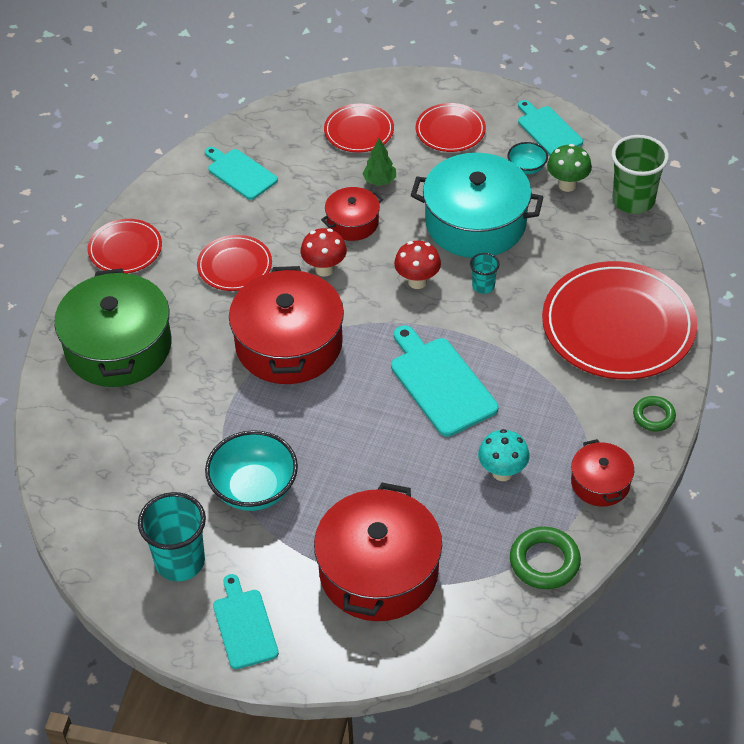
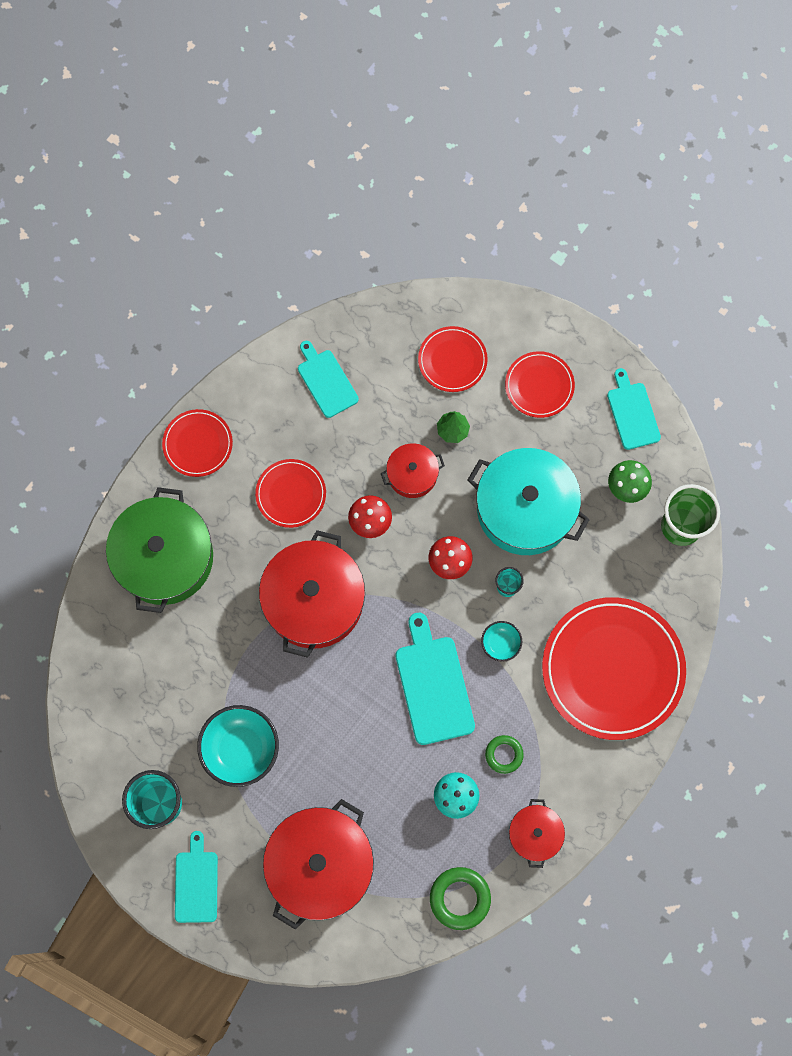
camera: 15 degrees right, 25 degrees up
(526, 168) = (595, 455): turquoise bowl -> turquoise bowl (500, 643)
(653, 416) = (606, 778): green ring -> green ring (504, 754)

